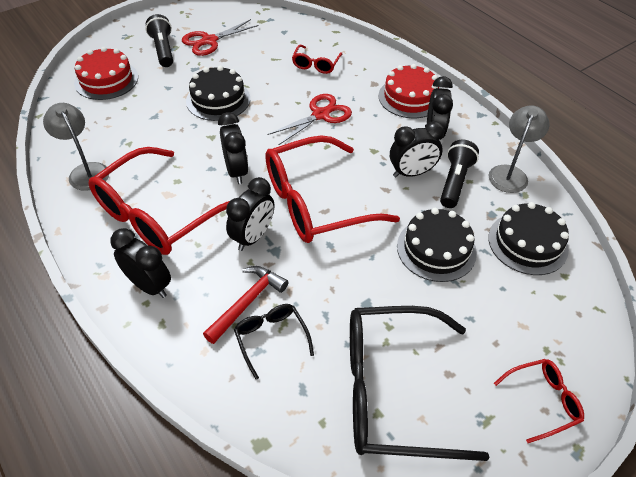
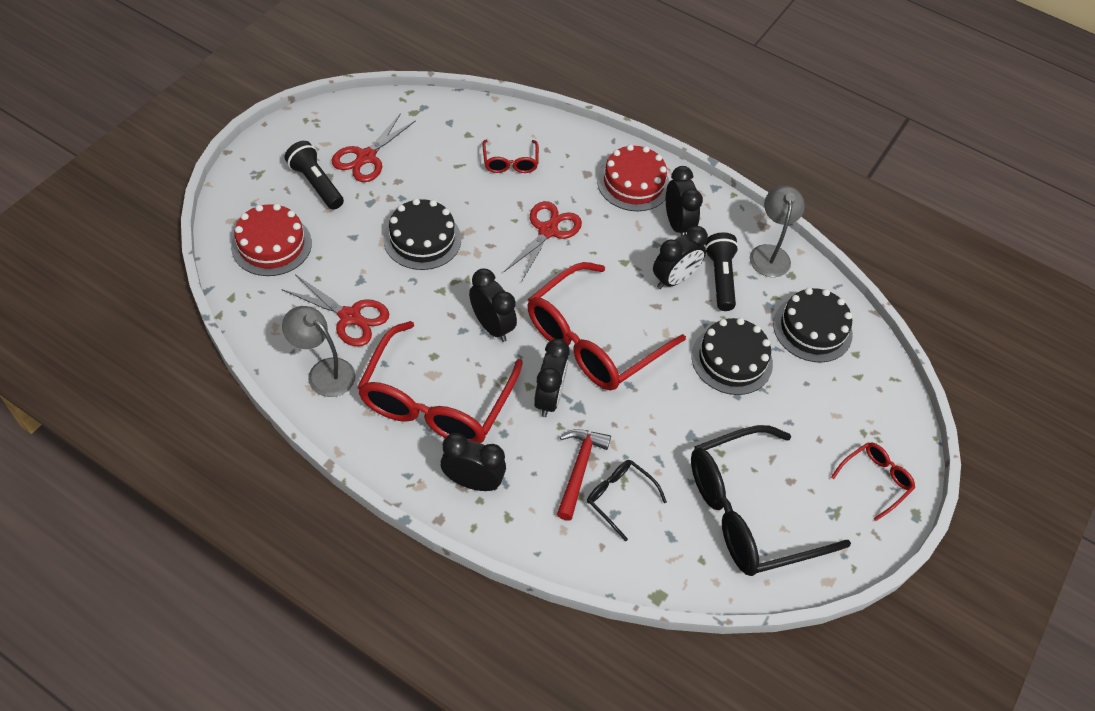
camera: 25 degrees left, 5 degrees up
(131, 138) = (350, 317): none -> red scissors

